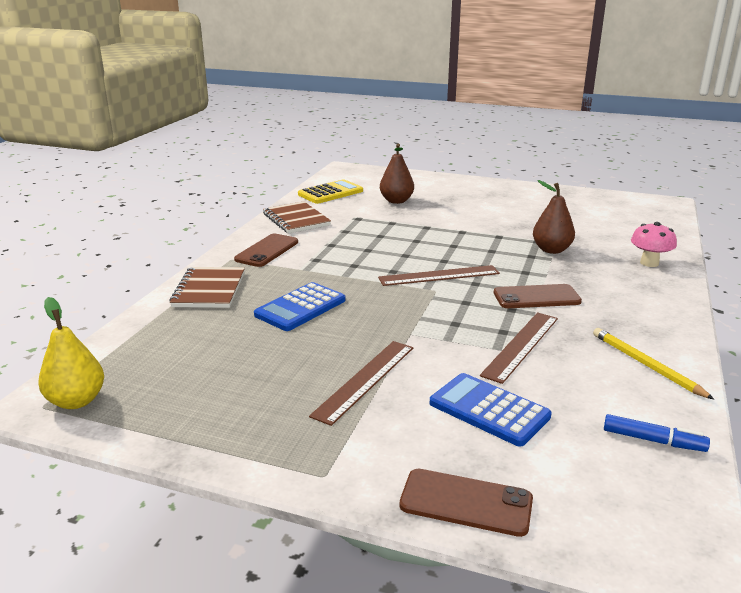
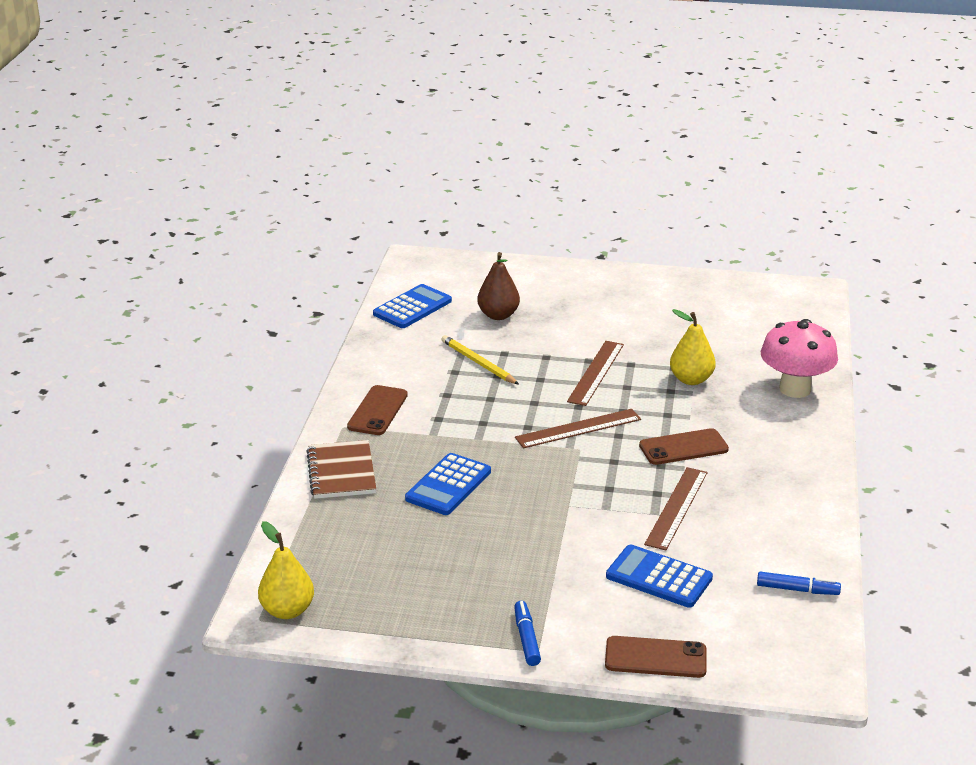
camera: 10 degrees left, 5 degrees up
(296, 219) = (389, 358): brown notebook -> none
(316, 460) = (526, 638): none -> blue marker
(330, 193) = (412, 308): yellow calculator -> blue calculator
(365, 380) = (541, 560): brown ruler -> brown ruler (595, 372)
(551, 250) = (691, 379): brown pear -> yellow pear
(646, 365) = (791, 517): yellow pencil -> yellow pencil (478, 363)
(649, 263) = (795, 389): pink mushroom -> pink mushroom, size x1.65

